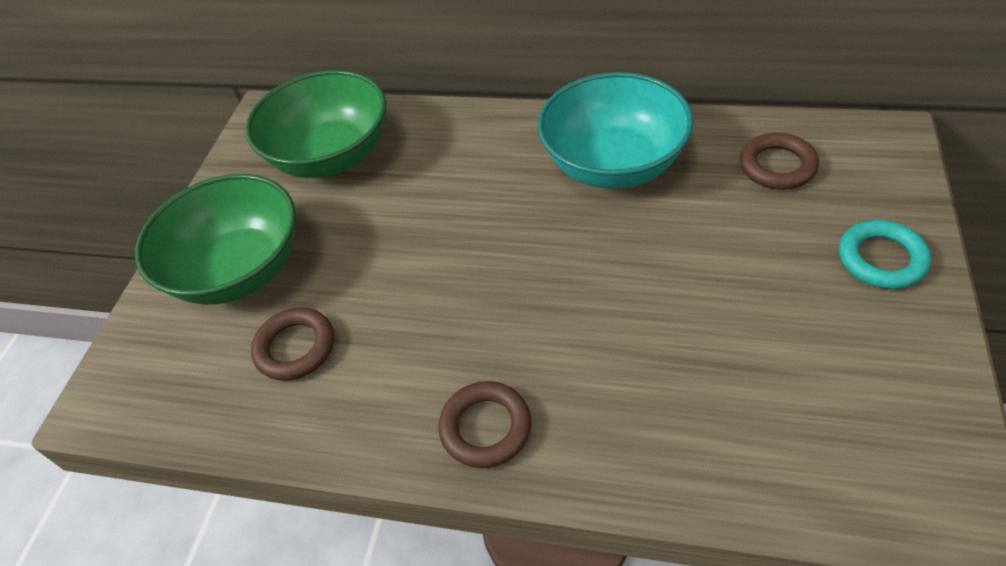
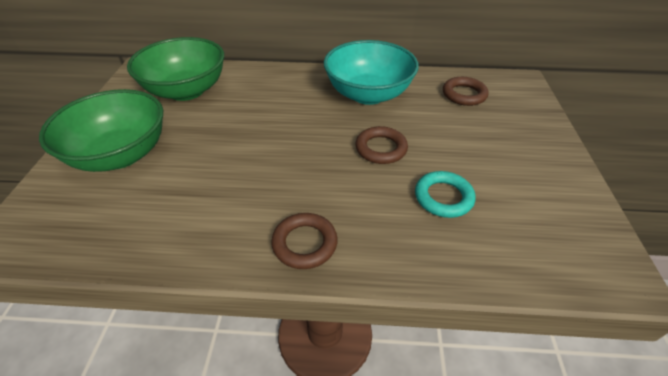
camera: 15 degrees left, 5 degrees down
(295, 348) = (162, 200): brown ring -> brown ring (381, 148)
(881, 259) = (534, 139): turquoise ring -> turquoise ring (443, 197)

